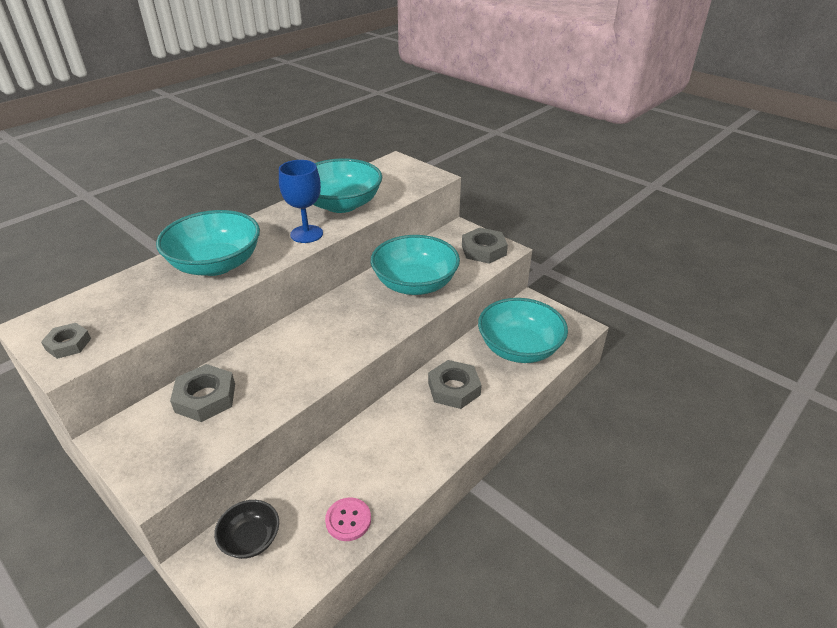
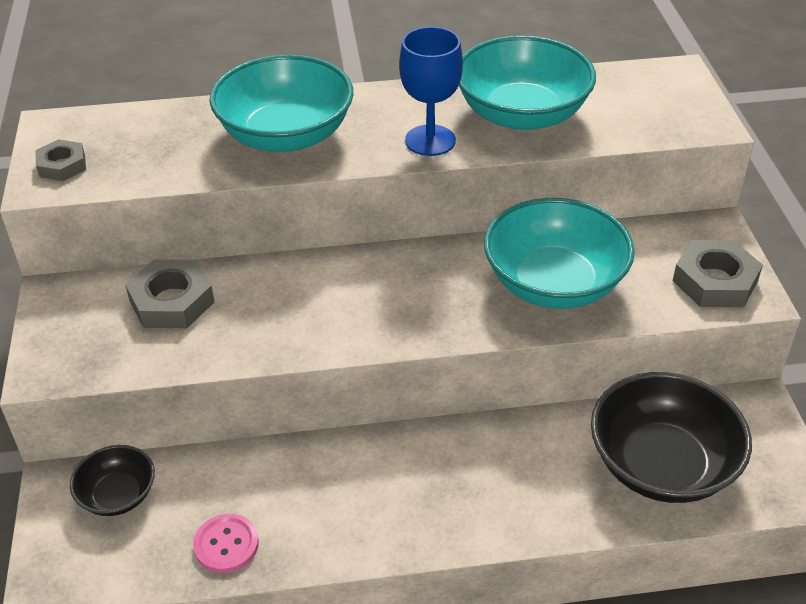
camera: 40 degrees right, 5 degrees up
(454, 388) = (506, 466): grey nut -> none
(519, 348) = (661, 465): turquoise bowl -> black bowl

